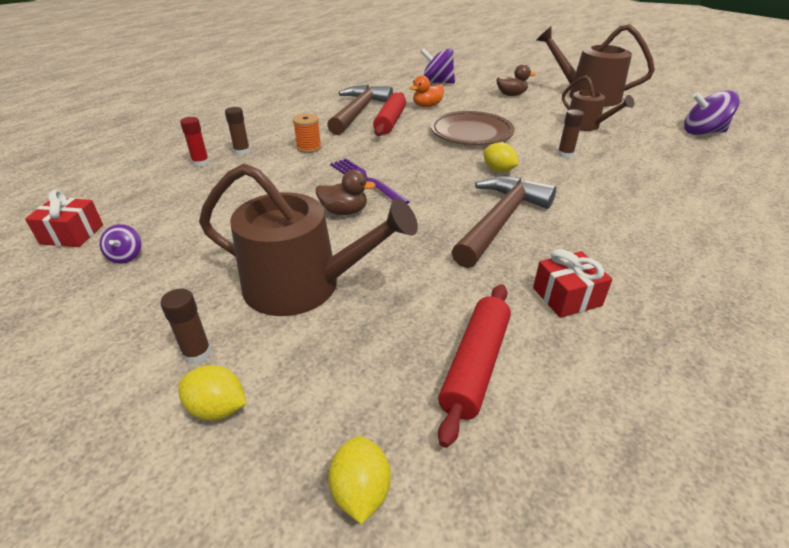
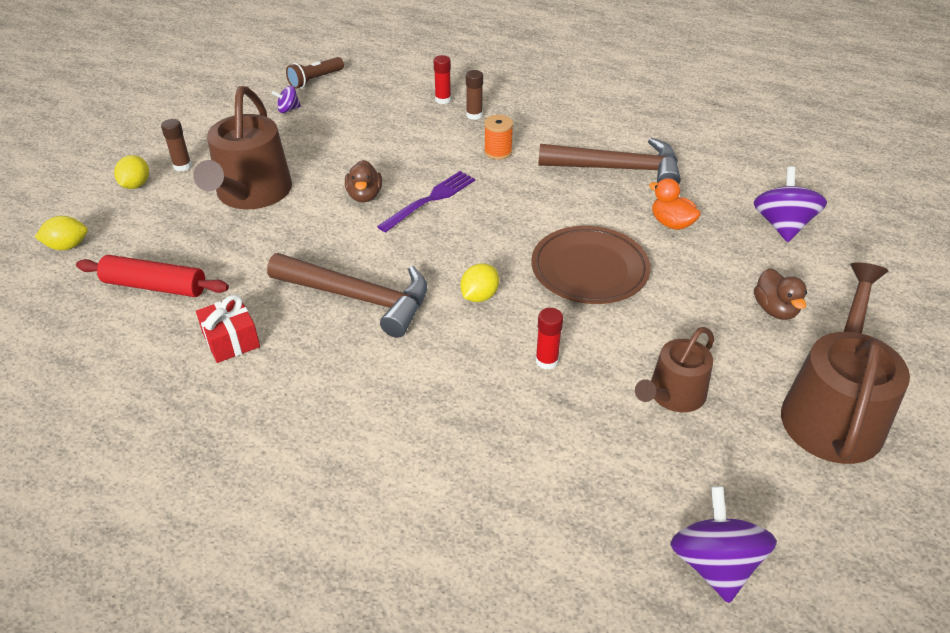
camera: 80 degrees right, 5 degrees up
(72, 234) = (315, 80): red gift -> brown flashlight
(390, 121) = (597, 198): red rolling pin -> none
(565, 155) = (546, 361): brown glue stick -> red glue stick

